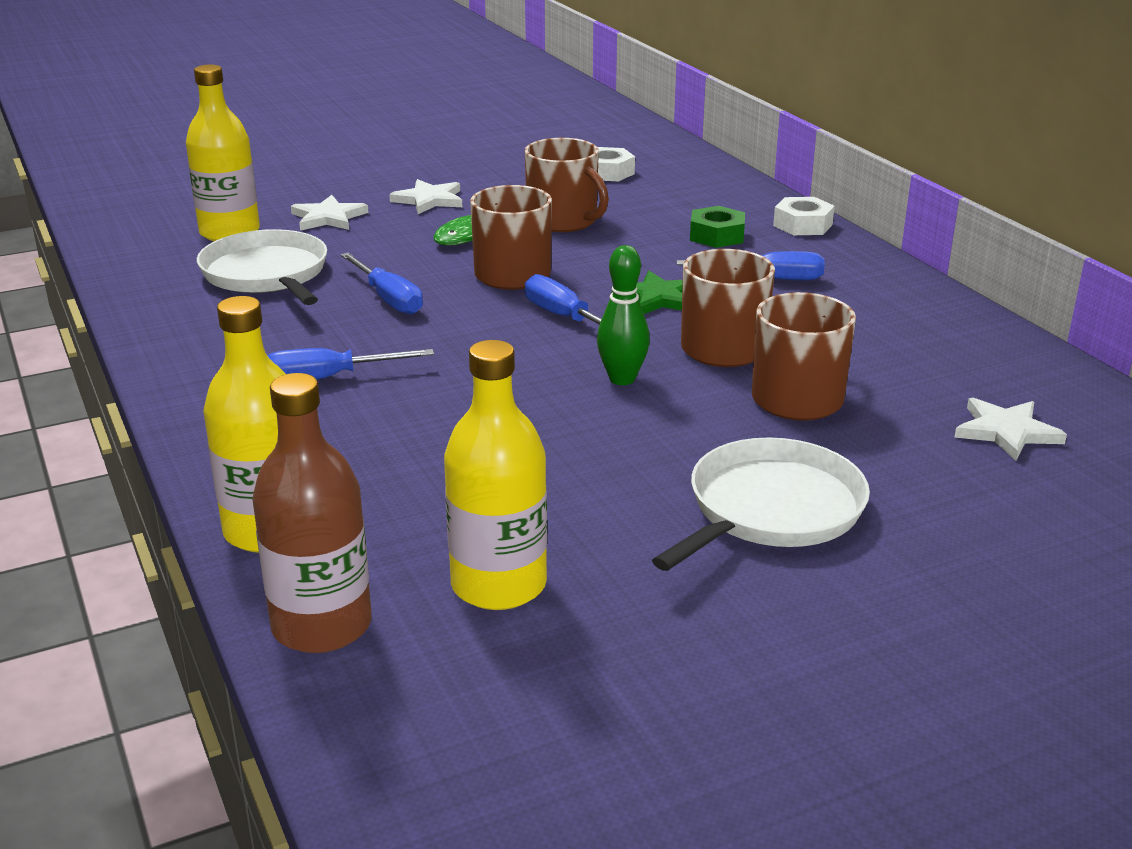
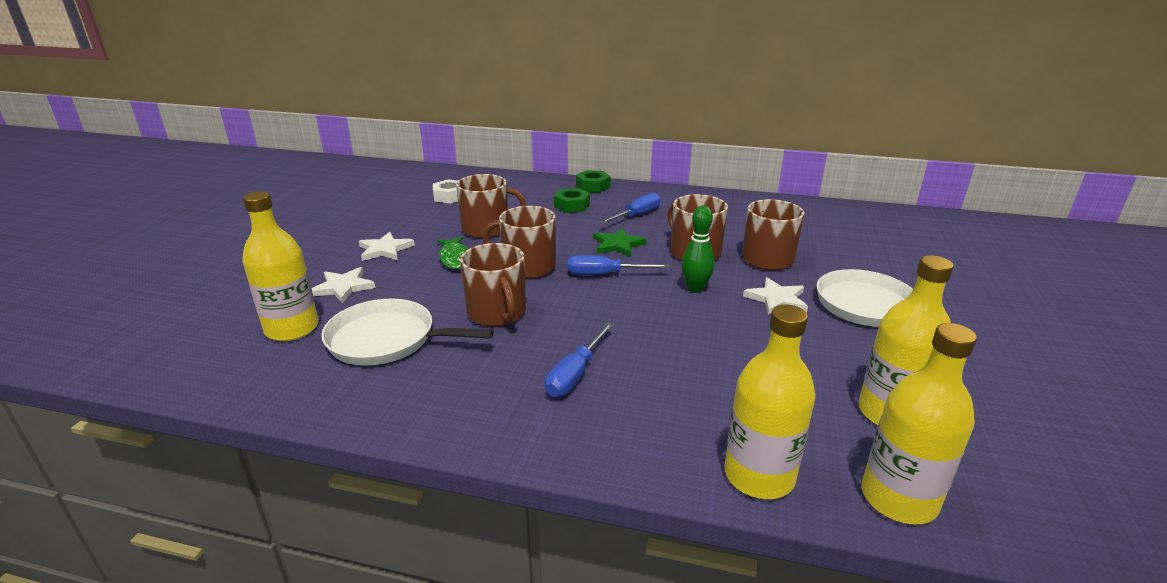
camera: 50 degrees left, 0 degrees up
(322, 626) = (898, 499): brown bottle -> yellow bottle
(388, 299) = (497, 313): blue screwdriver -> brown mug
(802, 225) = (593, 186): white nut -> green nut
(1006, 432) = (842, 234): white star -> white star (777, 299)

